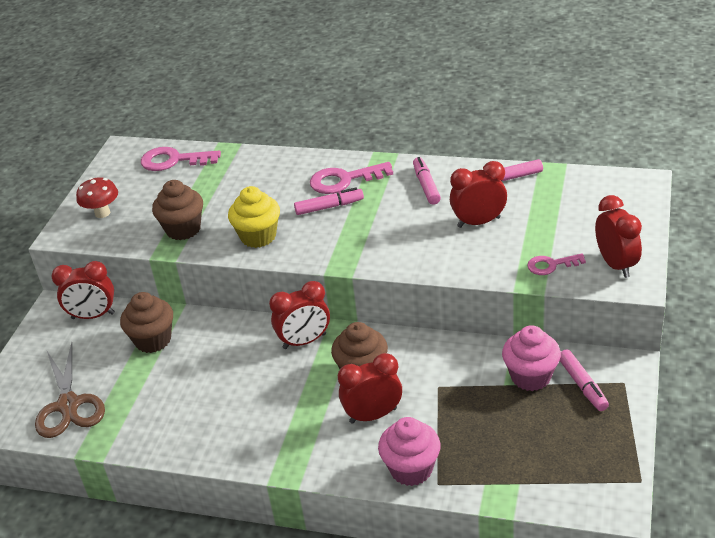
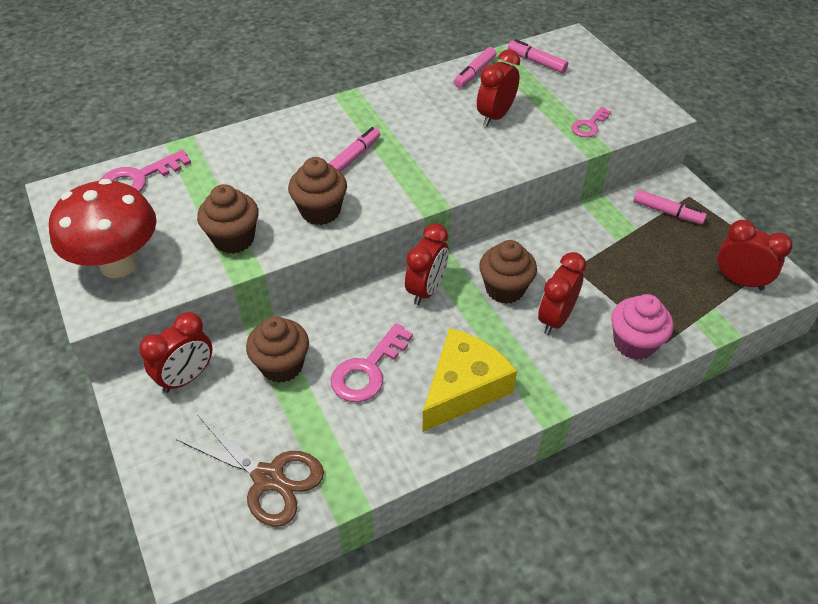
camera: 45 degrees left, 10 degrees up
(102, 213) = (119, 264): red mushroom -> red mushroom, size x1.92
(246, 424) = (463, 388): none -> yellow cheese
(258, 236) = (320, 211): yellow cupcake -> brown cupcake
(344, 180) = (338, 128): pink key -> pink key (368, 370)
(426, 186) = (416, 104): pink marker -> pink marker (536, 62)
(531, 377) = (628, 224): pink cupcake -> none
(616, 264) = (631, 105): red clock -> red clock (739, 281)

